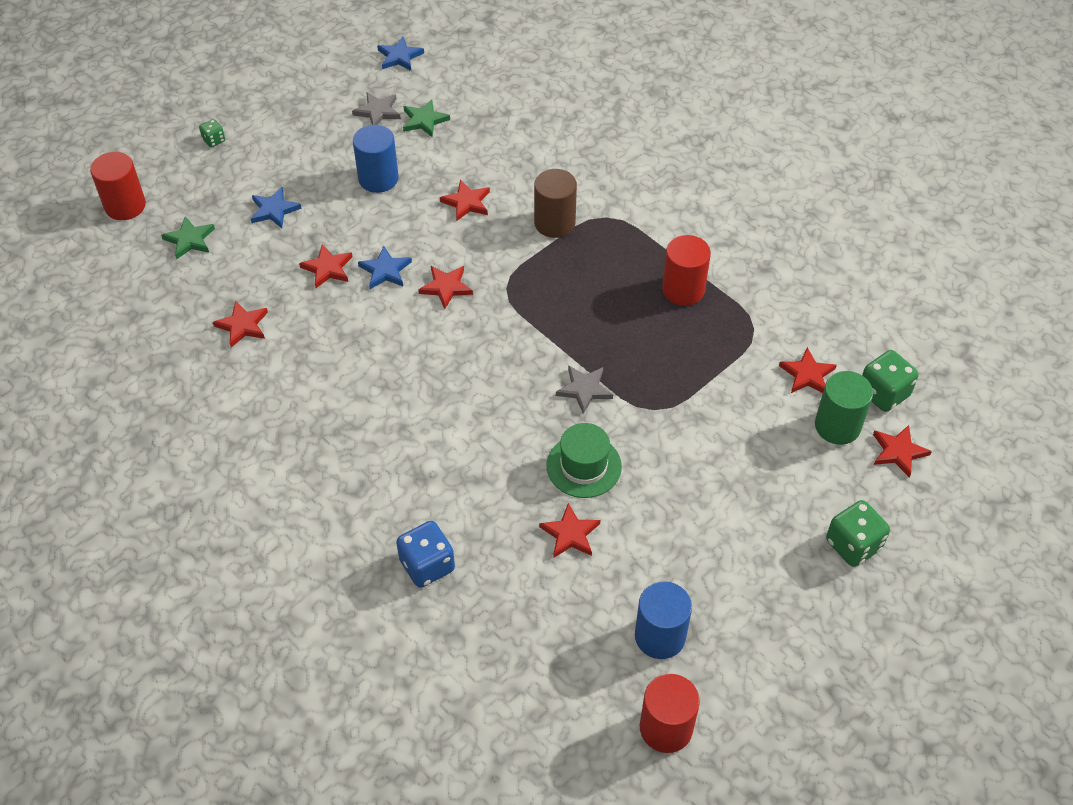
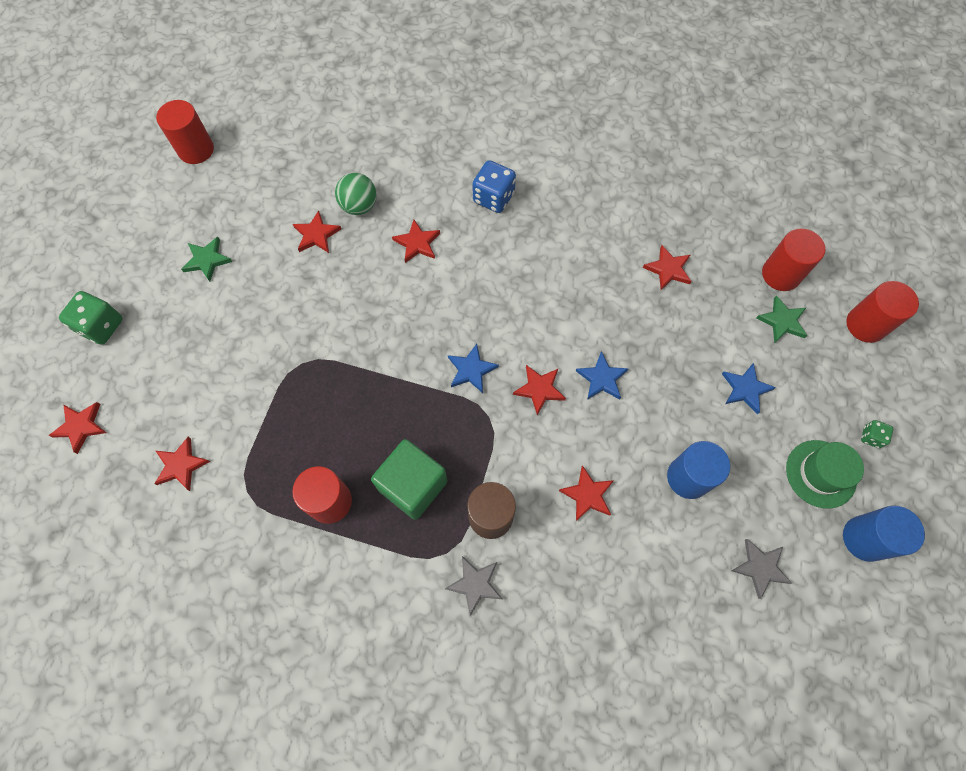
camera: 150 degrees right, 15 degrees up
(148, 273) = (781, 274): none -> red cylinder
(328, 268) = (650, 355): red star -> red star (417, 243)
(399, 57) = (808, 670): blue star -> blue star (471, 370)
(424, 120) = (706, 583): green star -> green star (207, 260)
(427, 565) = (401, 169): blue dice -> blue dice (493, 198)
(503, 544) = (359, 206): none -> green ball
(584, 389) = (366, 352): grey star -> grey star (475, 584)
(584, 466) = (333, 288): green hat -> green hat (820, 474)
(605, 269) = (413, 485): none -> green cube
(660, 636) = (222, 199): blue cylinder -> blue cylinder (864, 538)
(837, 426) = (140, 425): green cylinder -> none
(883, 393) = (106, 481): green dice -> none

